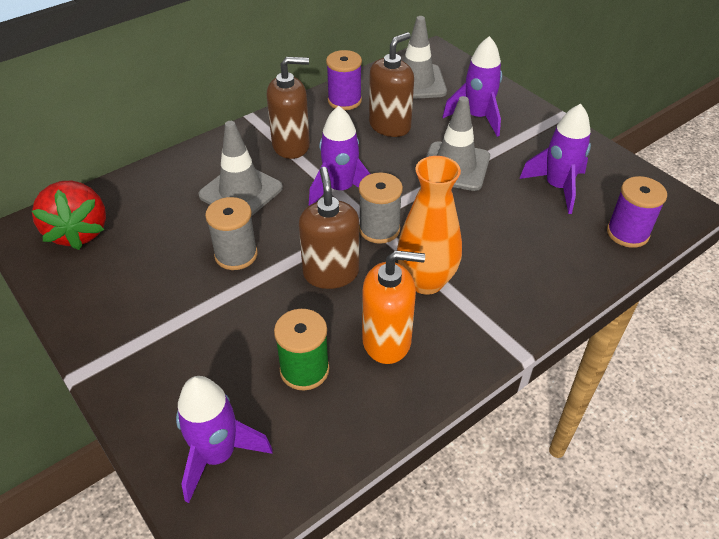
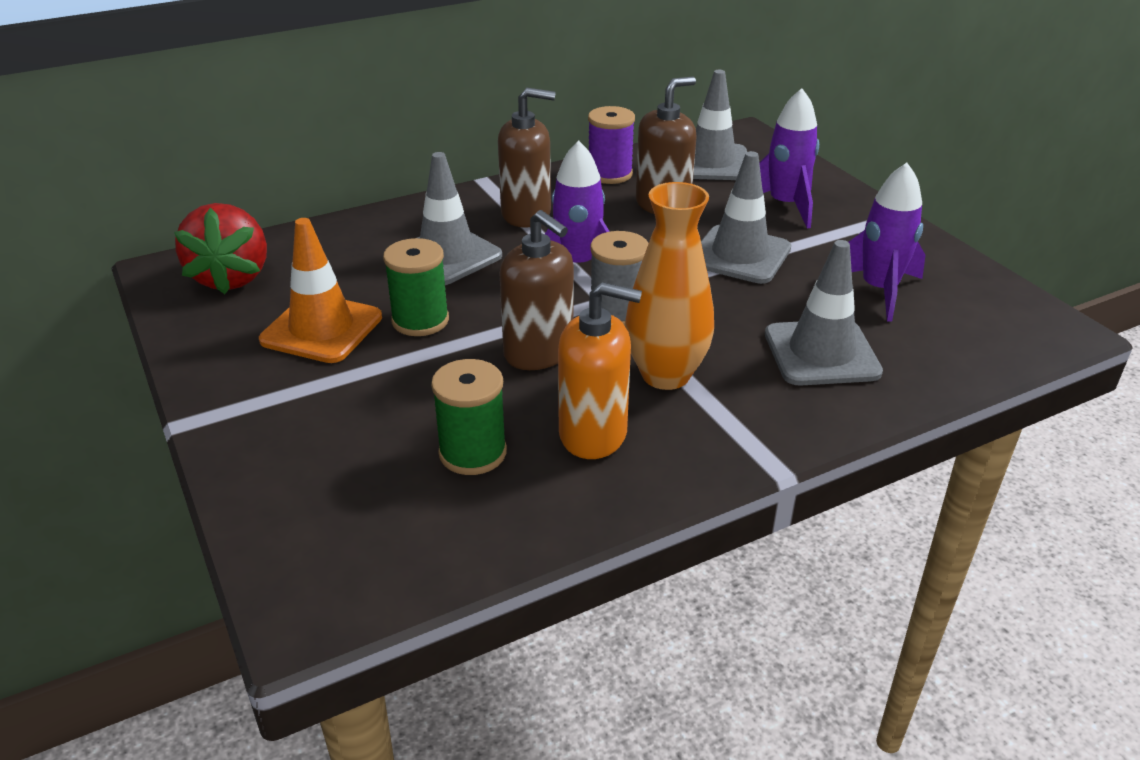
camera: 10 degrees right, 10 degrees down
(163, 272) = (322, 329): none -> orange traffic cone
(218, 455) = (330, 531): purple rocket -> none
(236, 255) = (420, 320): grey spool -> green spool
(331, 273) = (539, 352): brown soap dispenser -> brown soap dispenser turned 135 degrees clockwise
(529, 248) = (821, 353): none -> grey traffic cone
(627, 233) = (968, 351): purple spool -> none

